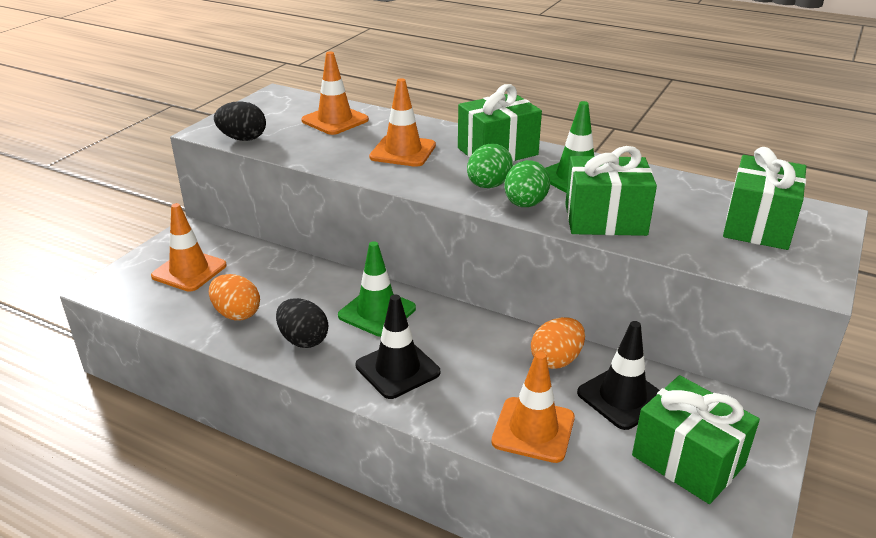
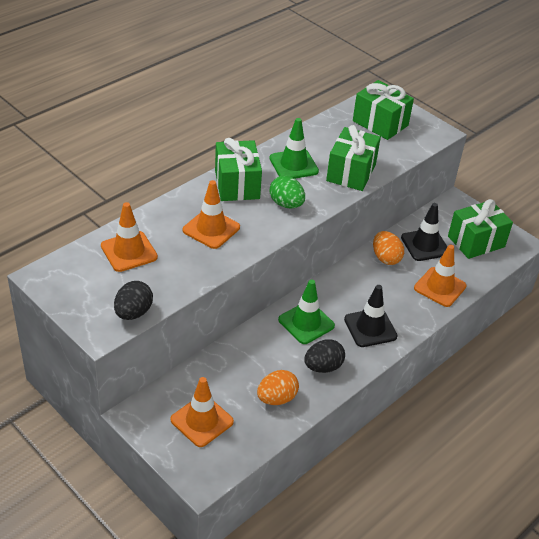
camera: 75 degrees left, 10 degrees up
(525, 204) = (318, 197): green egg -> none

